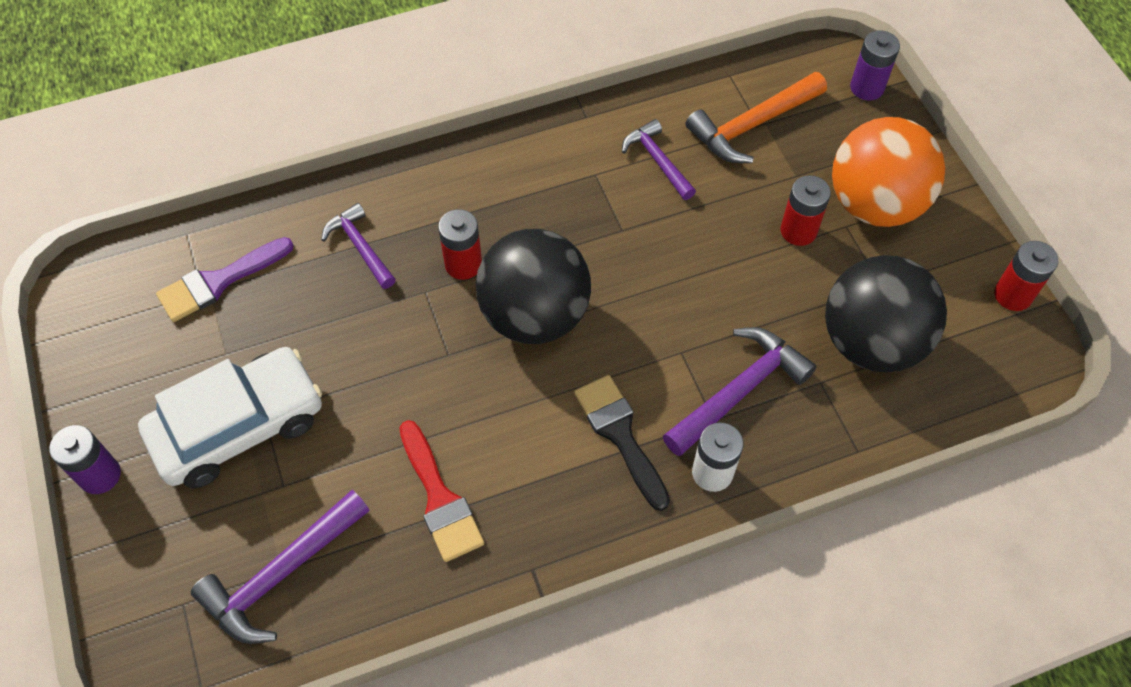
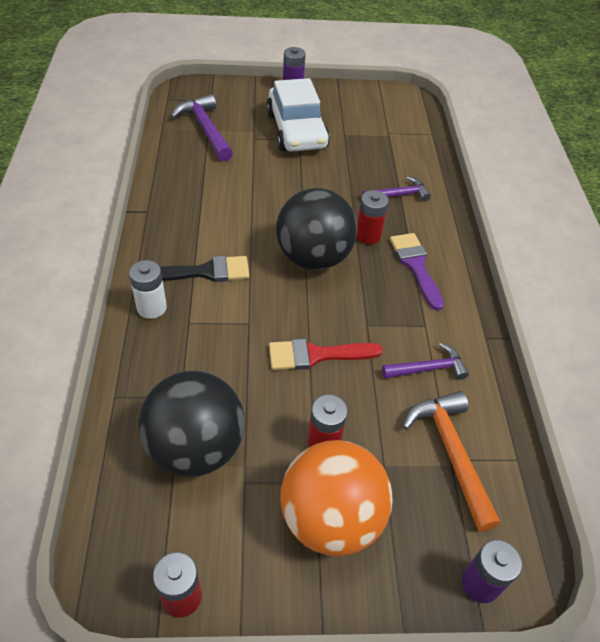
camera: 105 degrees right, 10 degrees down
(218, 282) = (393, 139): purple brush -> purple brush (416, 266)
(439, 498) = (211, 188): red brush -> red brush (316, 355)
(739, 390) = (201, 344): purple hammer -> none

